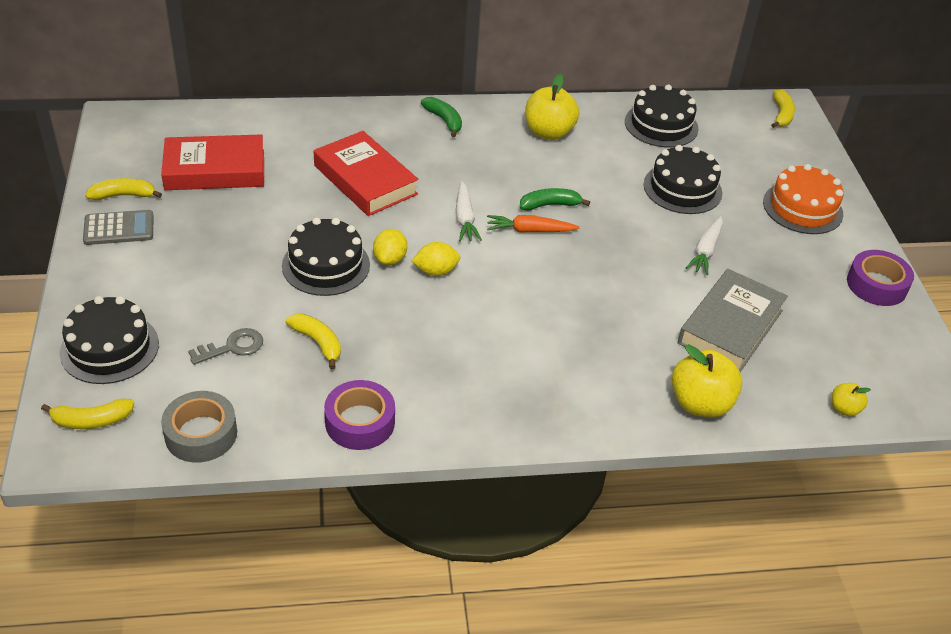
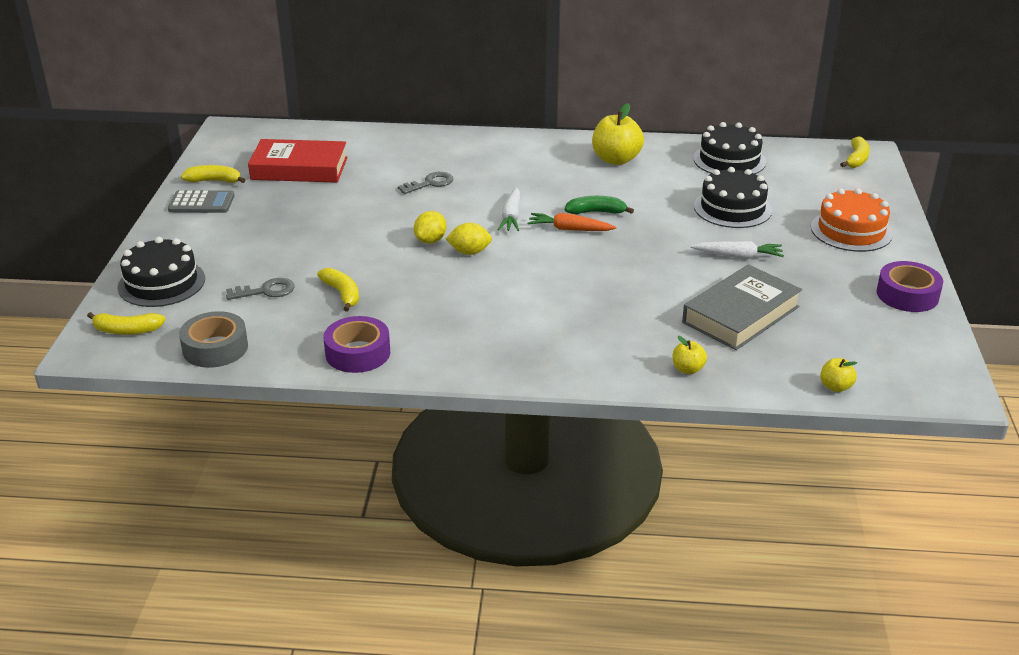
camera: 15 degrees right, 10 degrees down
(326, 265) = (371, 240): black cake -> none
(365, 180) = (430, 183): red book -> grey key
(444, 120) = (519, 146): green banana -> none
(700, 403) = (687, 369): yellow apple -> yellow apple, size x0.51
(705, 251) = (738, 256): white carrot -> white carrot turned 120 degrees counterclockwise

